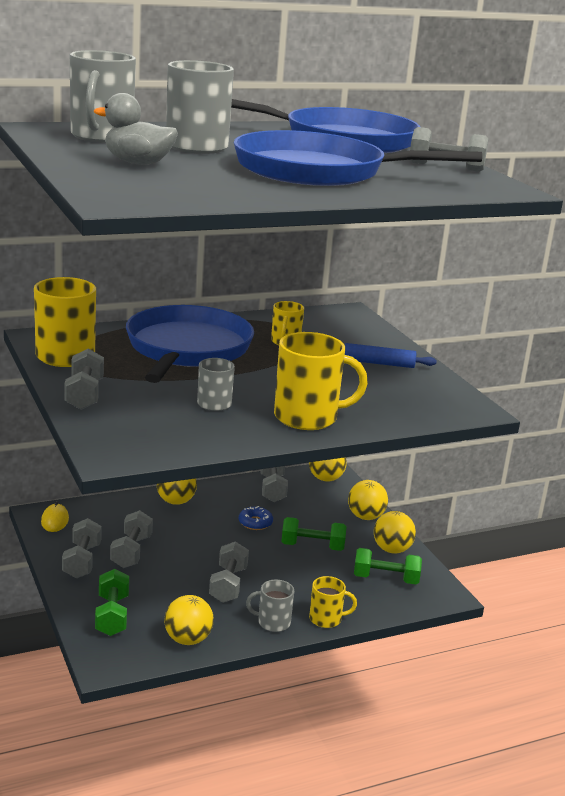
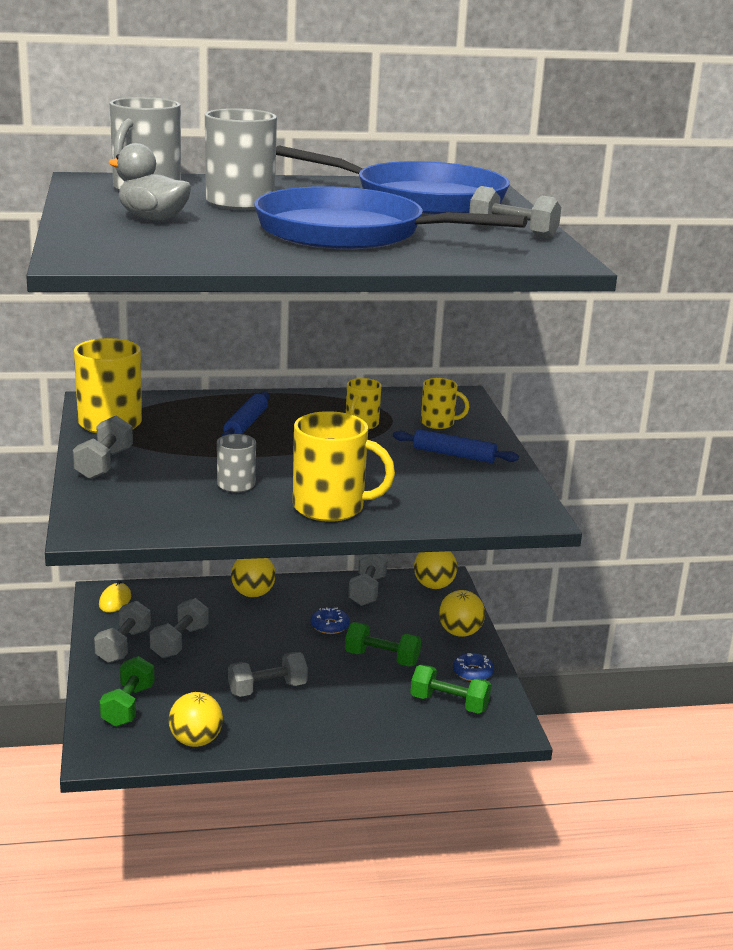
camera: 15 degrees right, 0 degrees up
(187, 349) = (245, 424): blue pan -> blue rolling pin
(228, 585) = (267, 689): grey dumbbell -> grey dumbbell turned 45 degrees clockwise
(273, 622) = (297, 735): grey mug -> none
(326, 619) = (359, 739): yellow mug -> yellow mug (438, 423)
(392, 550) = (473, 672): yellow ball -> blue donut

